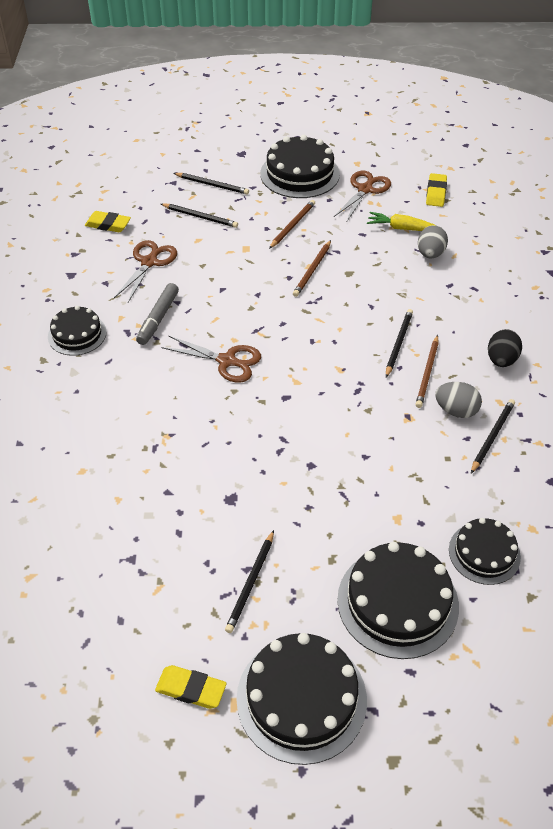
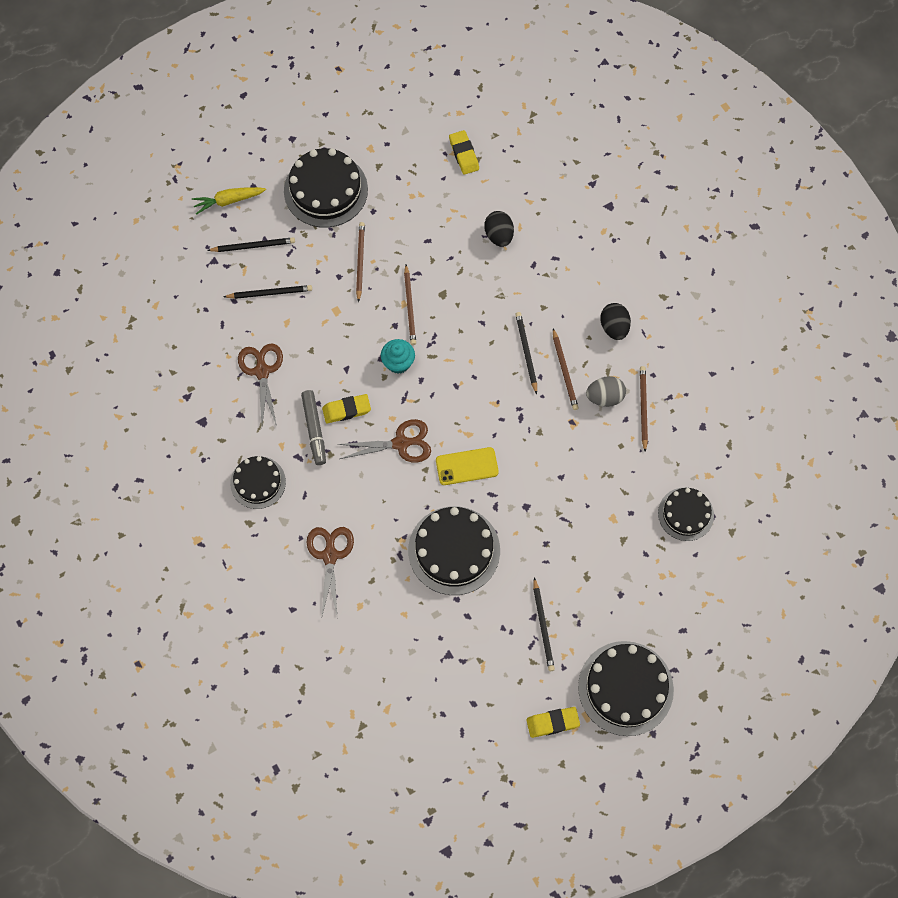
camera: 30 degrees left, 20 degrees up
(108, 225) = (192, 346): yellow eraser -> yellow eraser (346, 410)
(271, 303) = (398, 363): none -> turquoise cupcake
(275, 405) = (467, 466): none -> yellow phone
(365, 189) = (398, 181): brown scissors -> brown scissors (330, 555)
(397, 602) = (648, 585): black cake -> black cake (454, 550)
(402, 228) = (458, 216): yellow carrot -> yellow carrot (228, 201)
(430, 254) = (499, 236): grey egg -> black egg
(492, 436) = (643, 408): black pencil -> brown pencil

